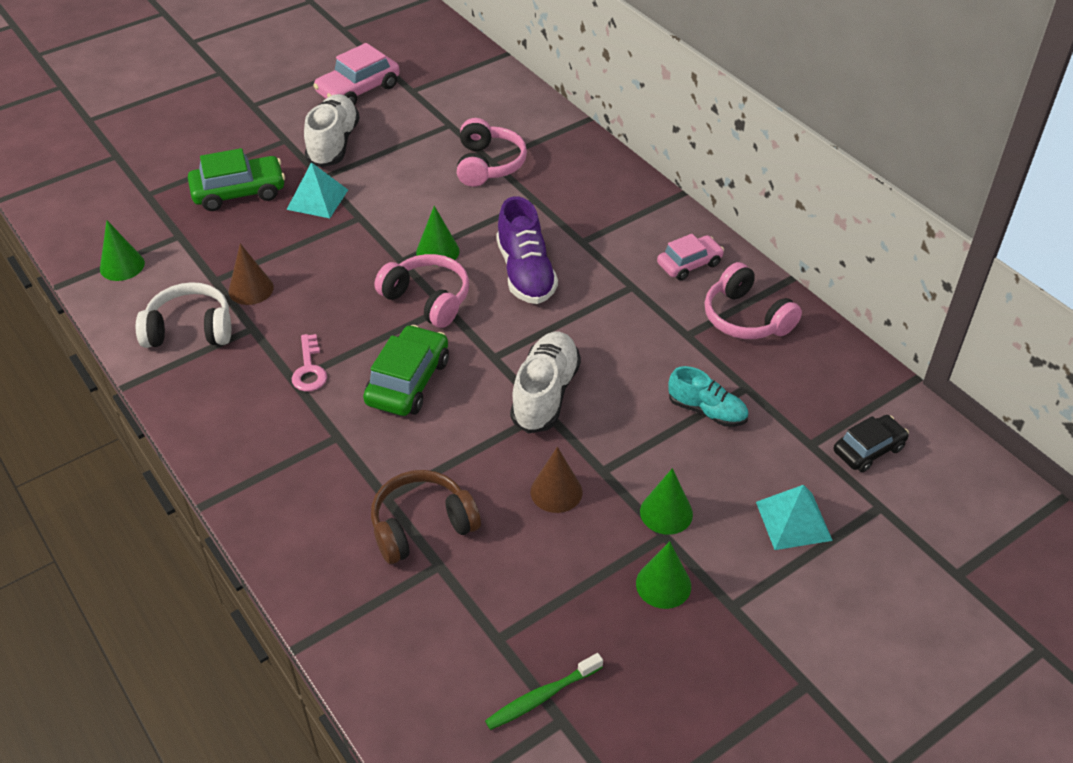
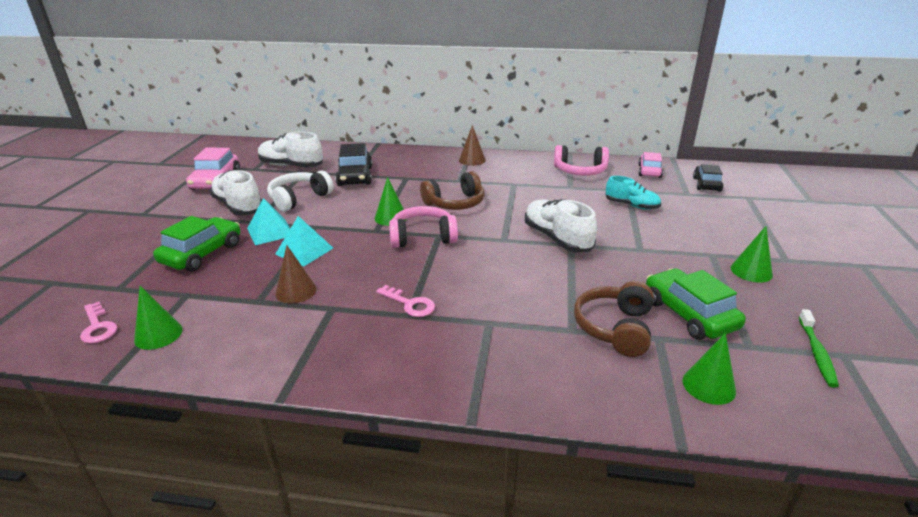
camera: 45 degrees left, 15 degrees down
(98, 229) = (97, 327): none -> pink key
(190, 329) = (283, 335): white headphones -> white headphones (299, 198)
(408, 381) = (480, 274): green car -> green car (689, 314)
(451, 106) = (291, 166): none -> white shoe
(488, 164) = (355, 176): pink headphones -> black car
(525, 273) = (455, 203): purple shoe -> brown headphones
(556, 491) = (640, 269): brown cone -> brown cone (472, 160)
(666, 512) = (695, 246): green cone -> green cone (708, 385)
(689, 264) = (522, 166): pink car -> pink car (649, 171)
(707, 411) = (631, 205): turquoise shoe -> turquoise shoe turned 45 degrees clockwise
(793, 520) = (736, 219): turquoise pyramid -> turquoise pyramid (304, 251)

